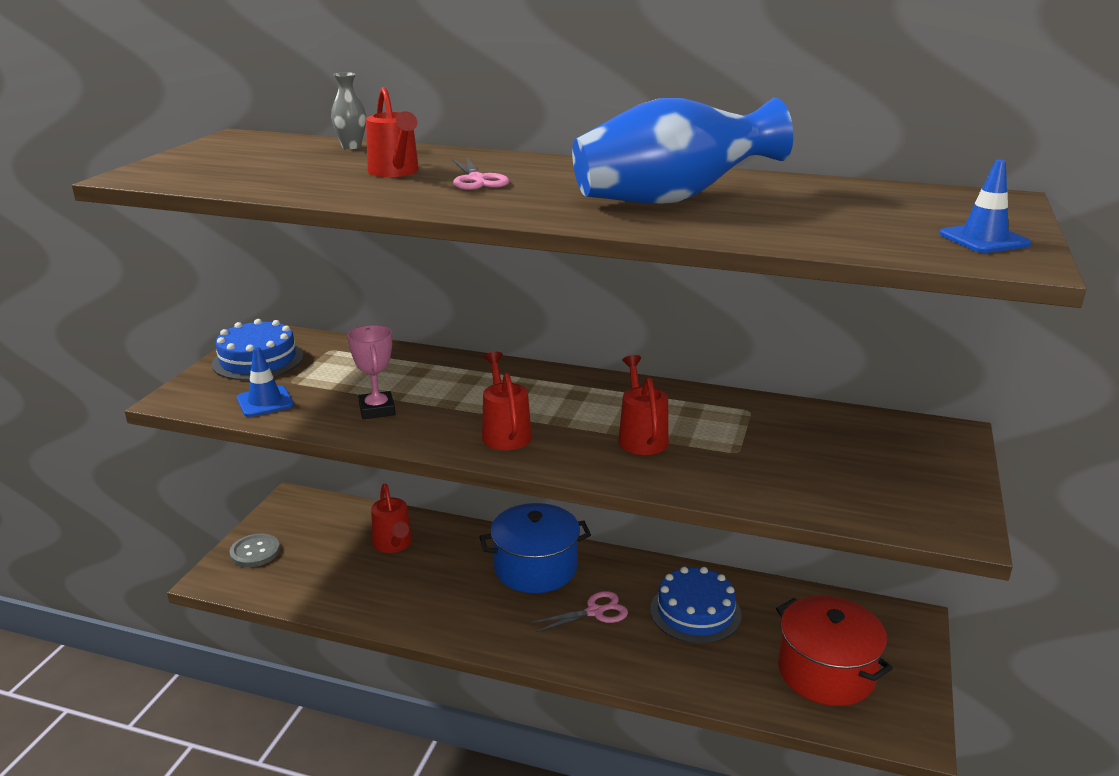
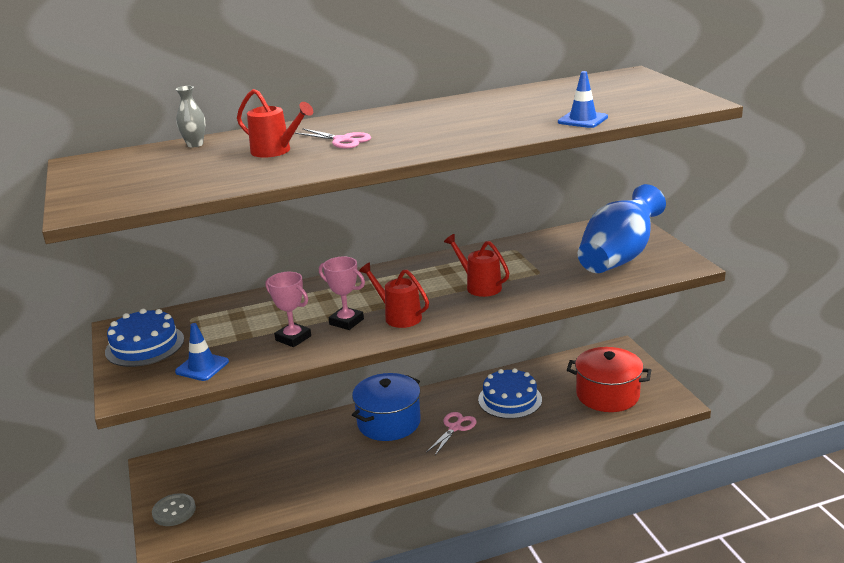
camera: 35 degrees left, 0 degrees up
(394, 545) = (275, 455): red watering can -> none
(448, 415) = (346, 322): none -> pink trophy
(672, 200) = (482, 119): blue vase -> blue vase (619, 257)
(984, 239) = (665, 96): blue traffic cone -> blue traffic cone (582, 120)

